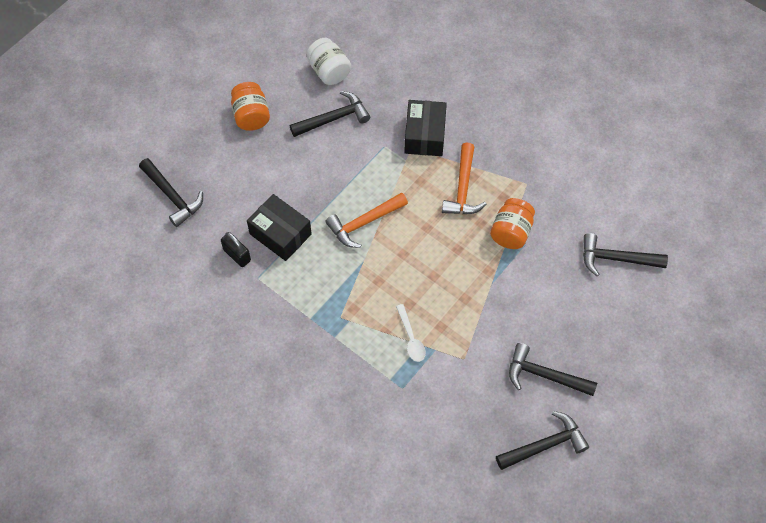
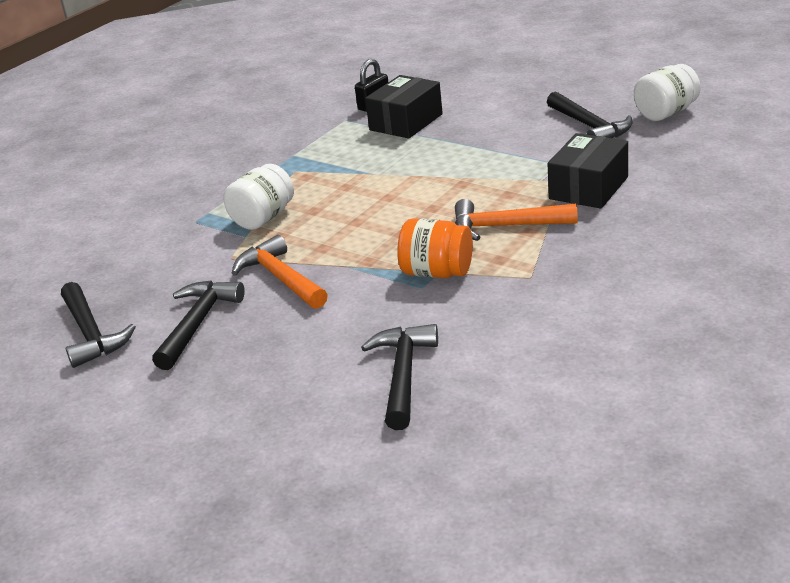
camera: 90 degrees right, 30 degrees down
(172, 196) = (444, 63): black hammer -> none
(251, 116) = (571, 82): orange jar -> none
(364, 223) = (432, 166): orange hammer -> orange hammer (281, 278)
(411, 338) = (263, 218): white spoon -> white jar
(424, 135) = (588, 188): black box -> black box turned 60 degrees counterclockwise

